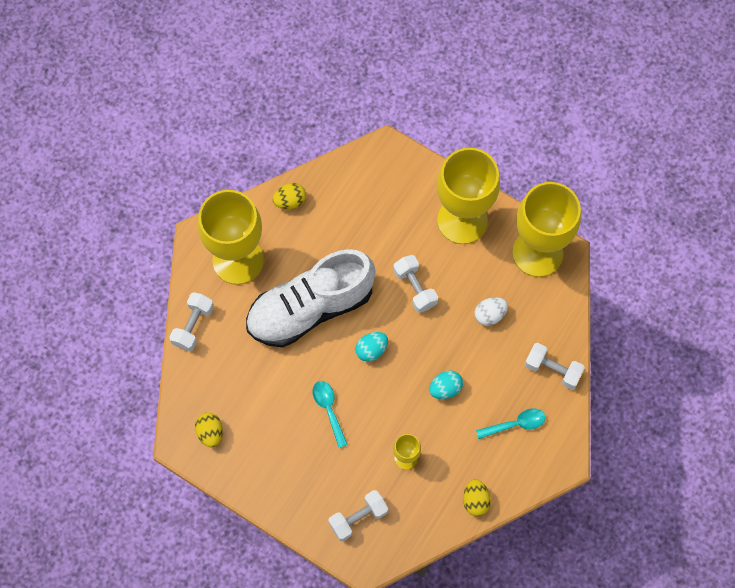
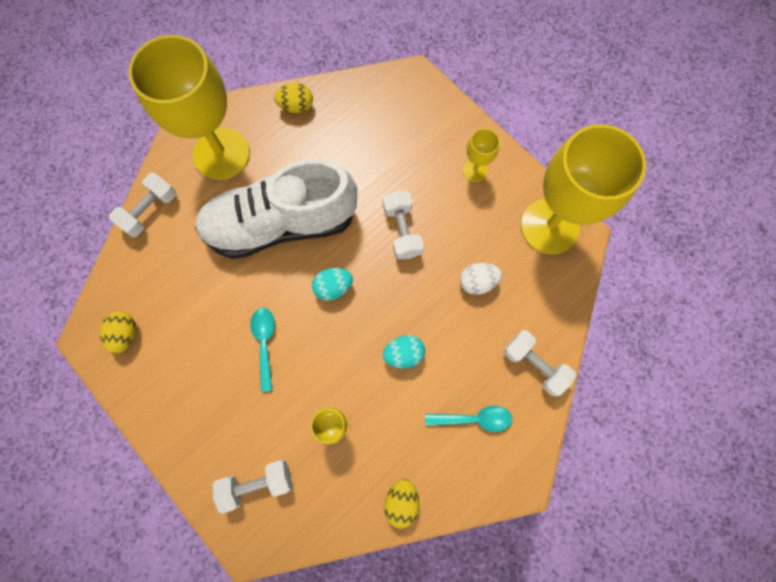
camera: 15 degrees right, 5 degrees up
(462, 220) = (474, 171): yellow goblet -> yellow goblet, size x0.43

